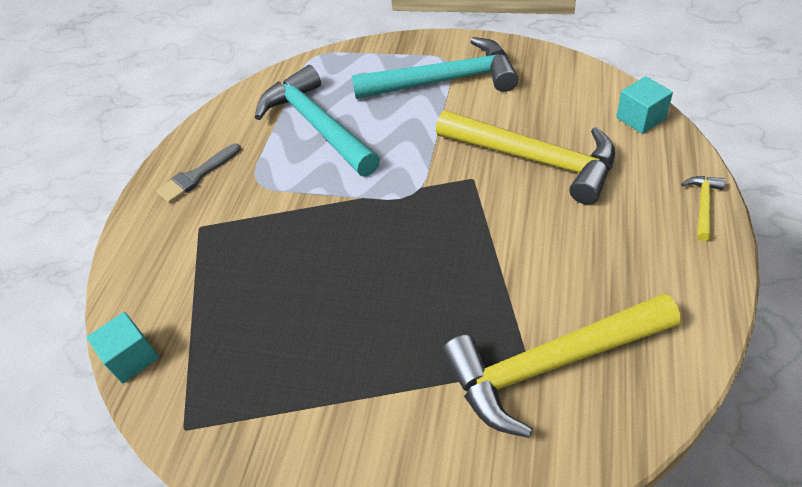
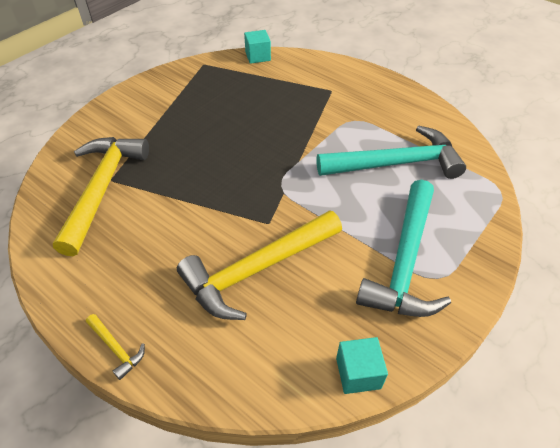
camera: 110 degrees right, 0 degrees up
(197, 176) = (380, 98): grey brush -> none
(640, 118) = (242, 382): turquoise cube -> turquoise cube (358, 373)

